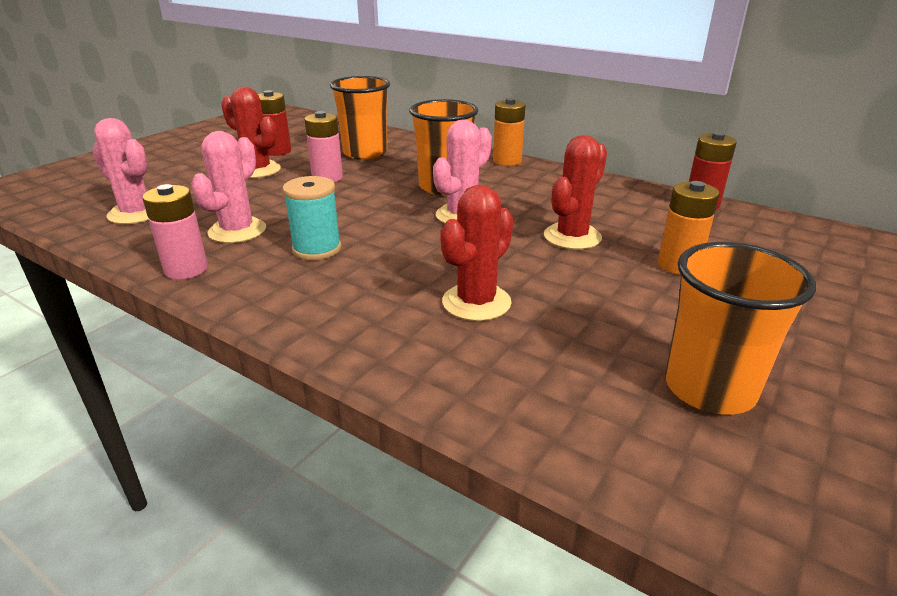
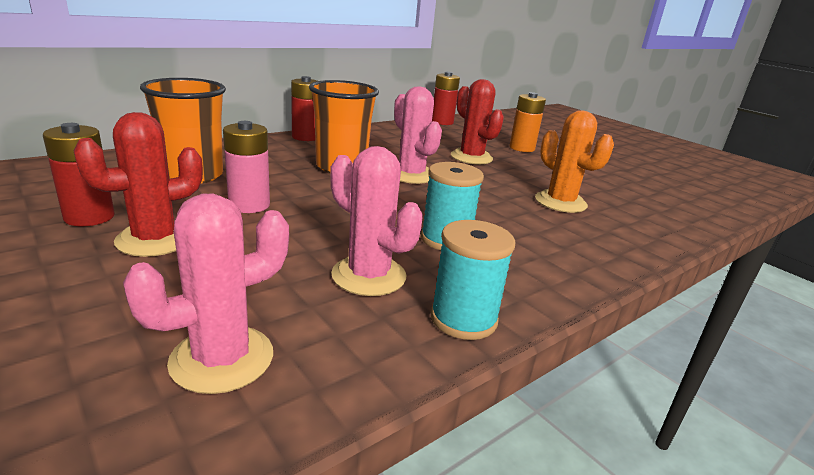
camera: 75 degrees left, 5 degrees down
(186, 269) = (463, 319): pink battery -> turquoise spool
(476, 302) = (560, 202): red cactus -> orange cactus
(507, 161) = (305, 137): orange battery -> red battery
(709, 388) = (648, 178): orange cup -> none

